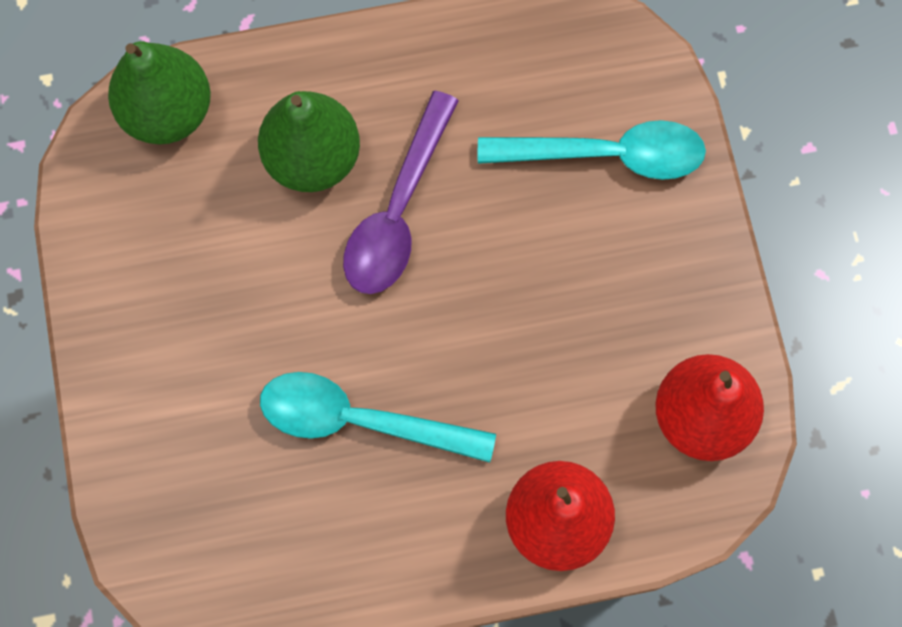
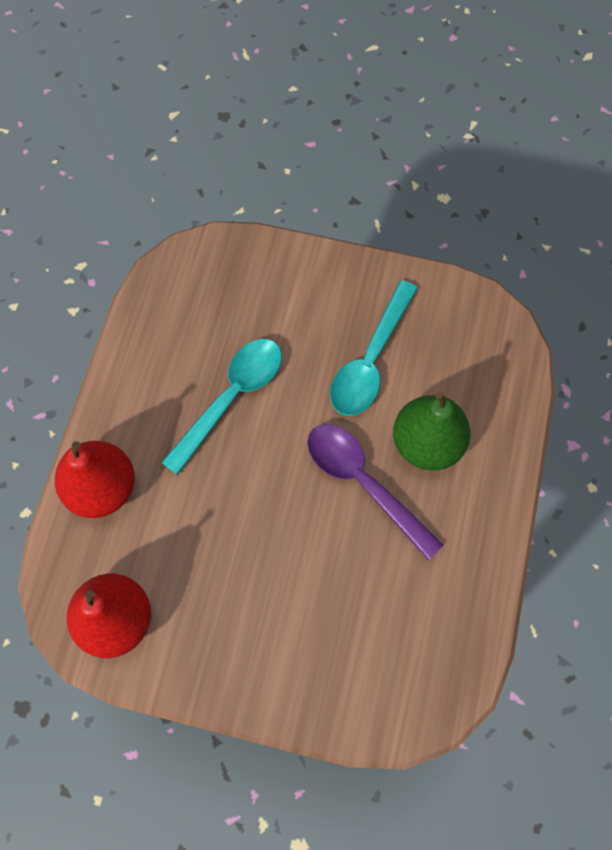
camera: 115 degrees right, 5 degrees down
(167, 112) = (501, 366): green pear -> none
(606, 155) = (339, 650): turquoise spoon -> turquoise spoon (370, 360)

